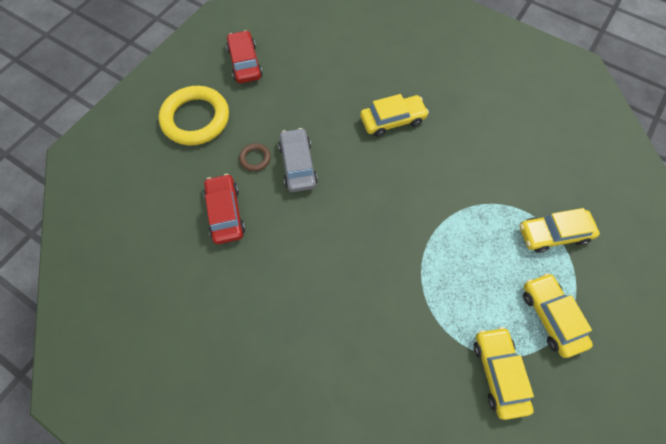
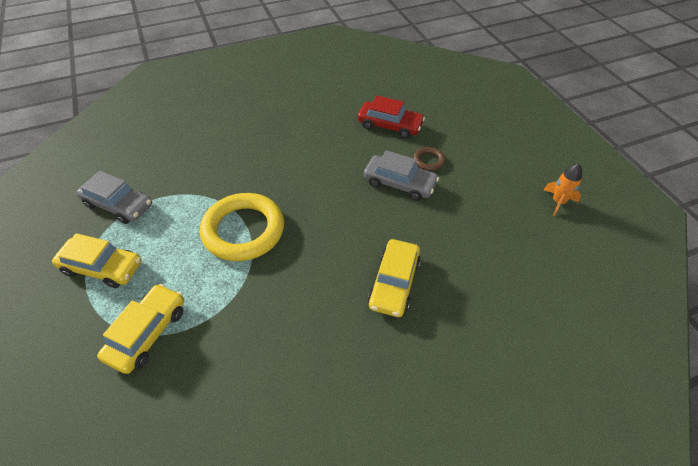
camera: 125 degrees right, 15 degrees down
(196, 119) = (501, 143): yellow ring -> yellow ring (243, 230)
(245, 63) = (558, 202): red car -> orange rocket
(498, 373) = (118, 205): yellow car -> grey car

